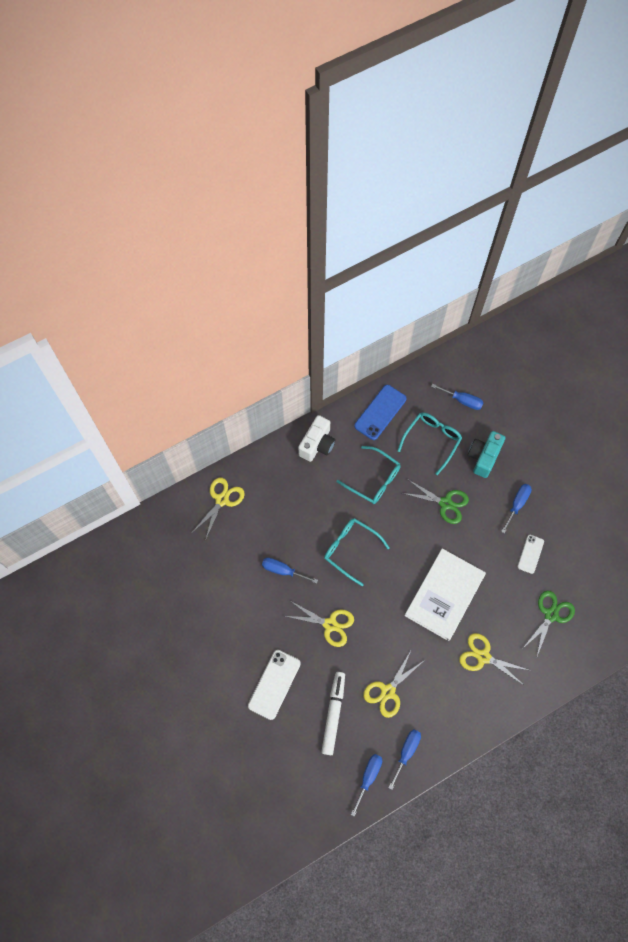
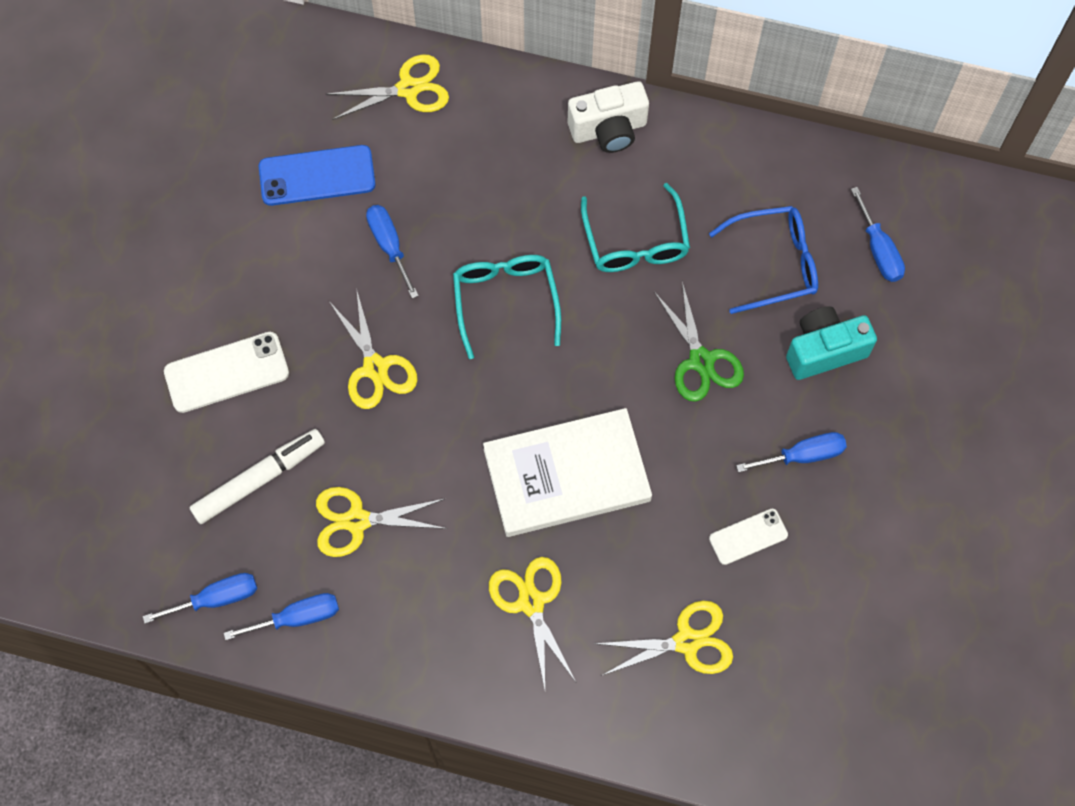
camera: 45 degrees right, 0 degrees up
(380, 412) = (742, 163): blue phone -> blue phone (317, 175)
(432, 441) = (774, 263): turquoise glasses -> blue glasses
(551, 615) = (687, 641): green scissors -> yellow scissors

